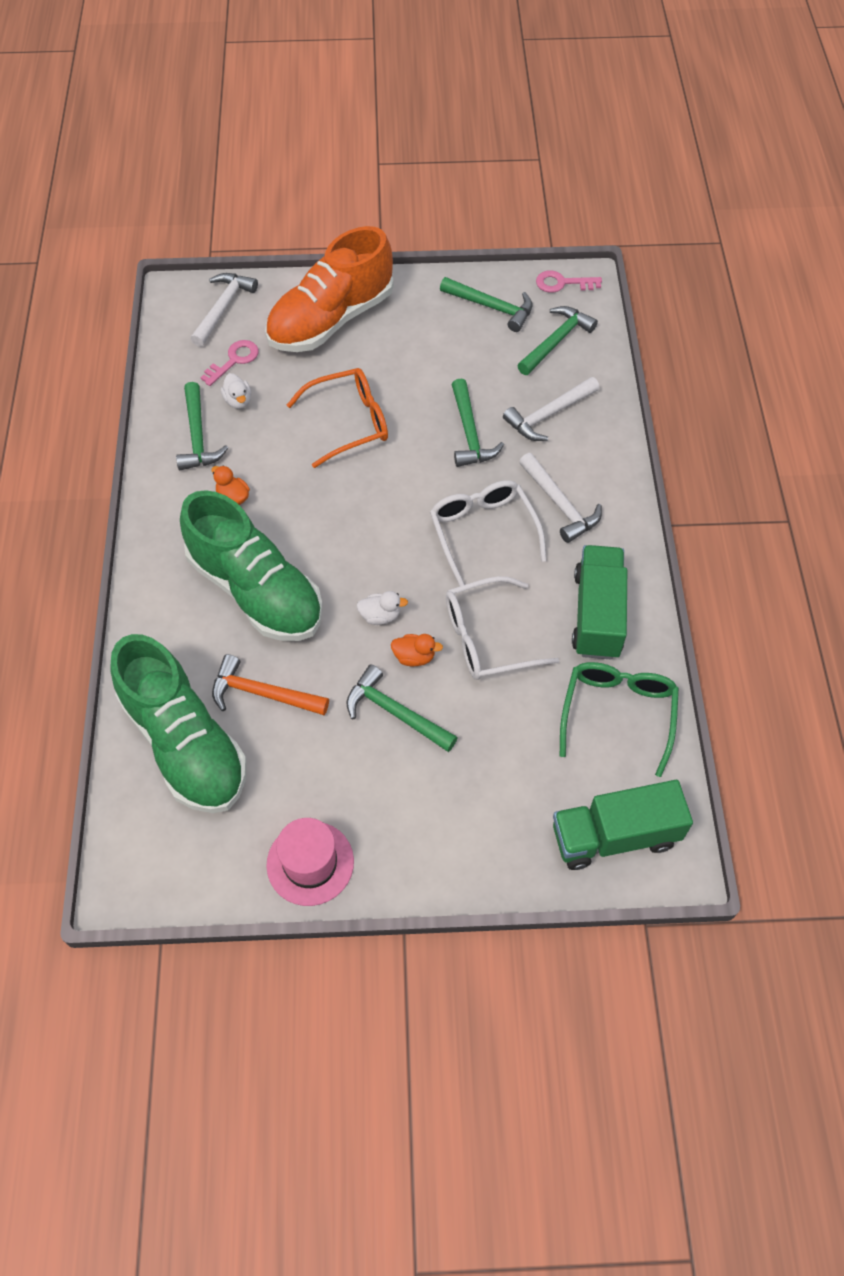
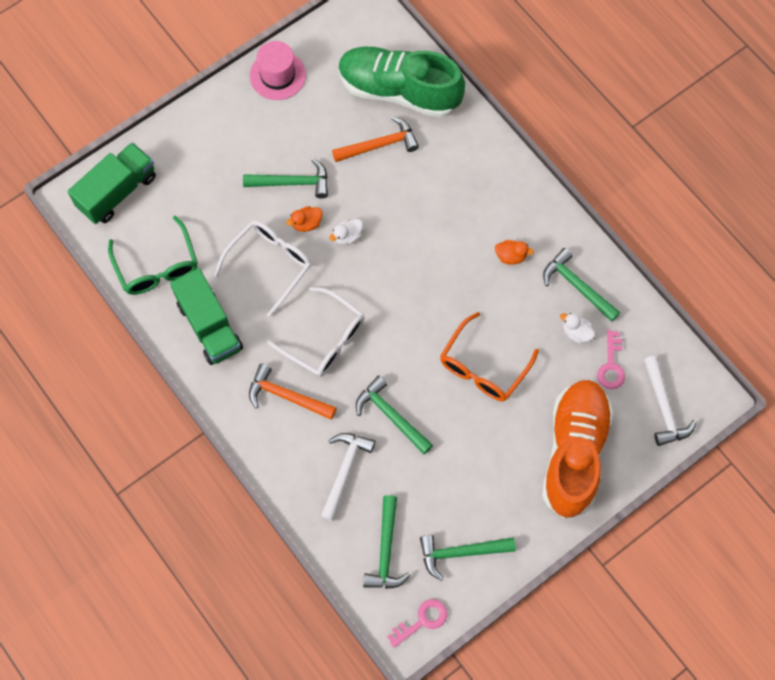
camera: 145 degrees right, 10 degrees up
(256, 590) = (438, 203): green shoe -> none
(559, 504) = (287, 396): white hammer -> orange hammer

